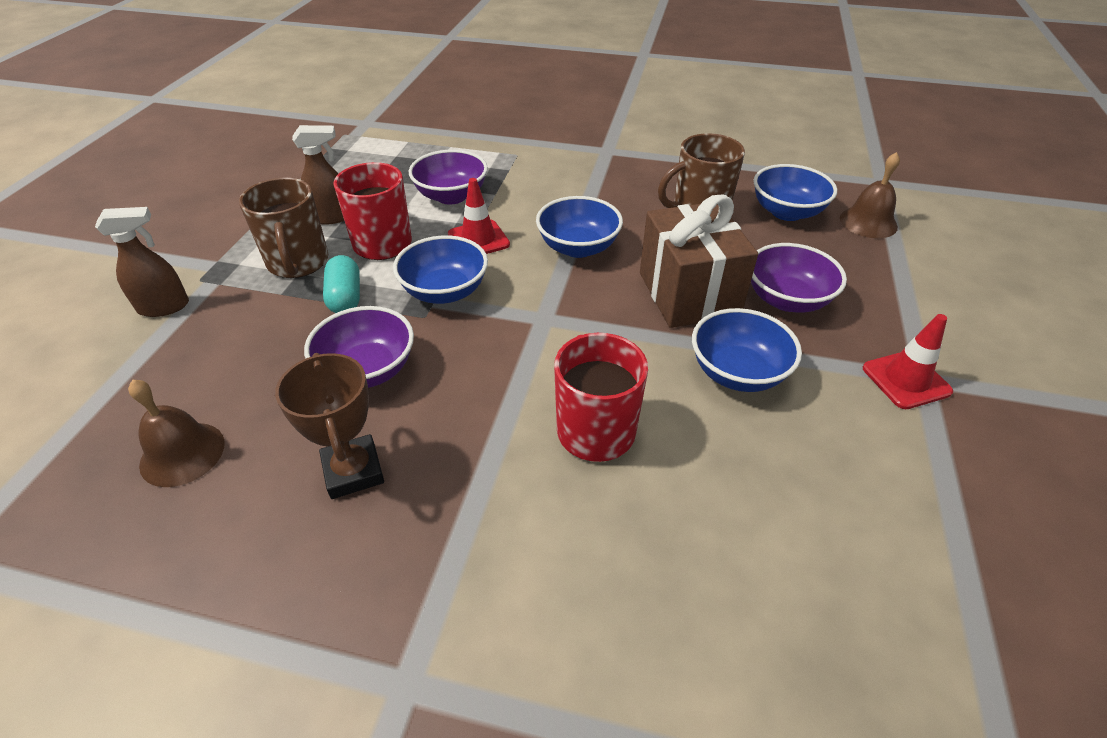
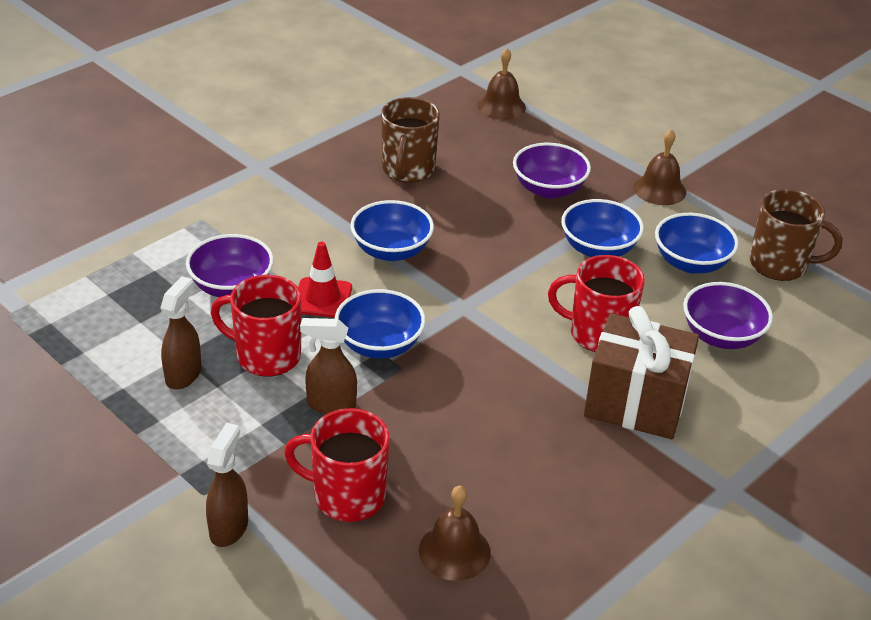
camera: 60 degrees left, 5 degrees down
(231, 353) = (347, 496): none -> red mug
(298, 263) = (244, 419): brown mug -> brown mug (780, 265)
(345, 297) = (330, 404): turquoise capsule -> brown spray bottle
(353, 471) = (547, 461): brown trophy -> none
(368, 370) = (442, 421): purple bowl -> purple bowl (721, 336)
(688, 294) = (502, 227): brown gift -> brown gift (635, 403)
(786, 212) = (452, 131): blue bowl -> blue bowl (691, 263)
(906, 380) = (659, 189): red traffic cone -> brown bell

